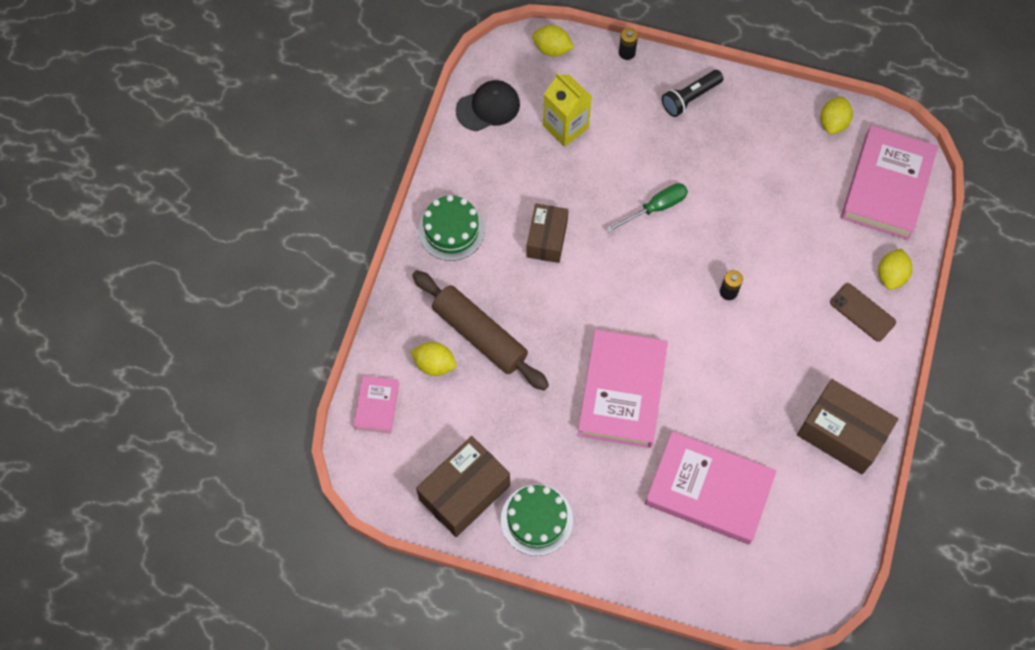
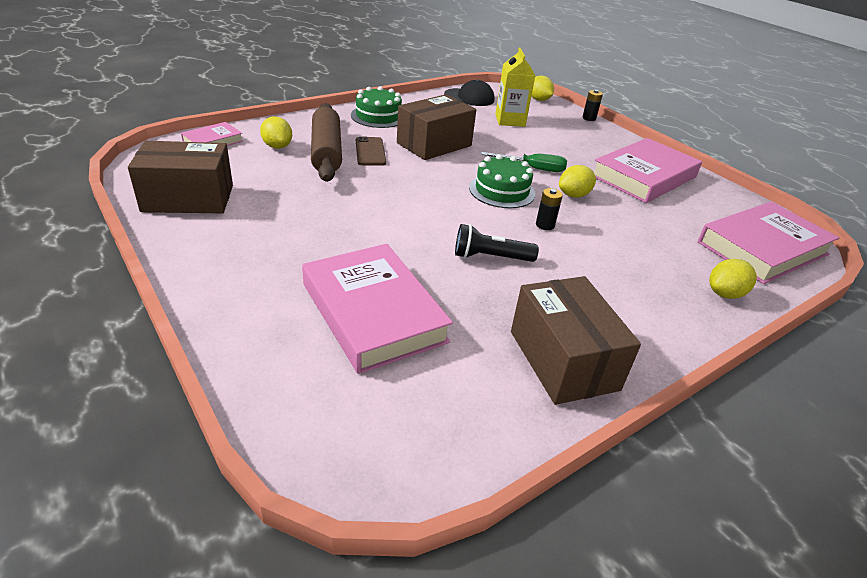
camera: 35 degrees right, 30 degrees down
(536, 520) = (208, 239): green cake -> green cake (502, 191)
(546, 239) = (434, 144): brown box -> brown box, size x1.51
(622, 391) = (384, 221): pink book -> pink book (643, 176)
(690, 98) = (616, 147): black flashlight -> black flashlight (490, 257)
(833, 123) = (733, 201): yellow lemon -> yellow lemon (573, 195)
(862, 312) = (670, 298): brown phone -> brown phone (370, 152)

